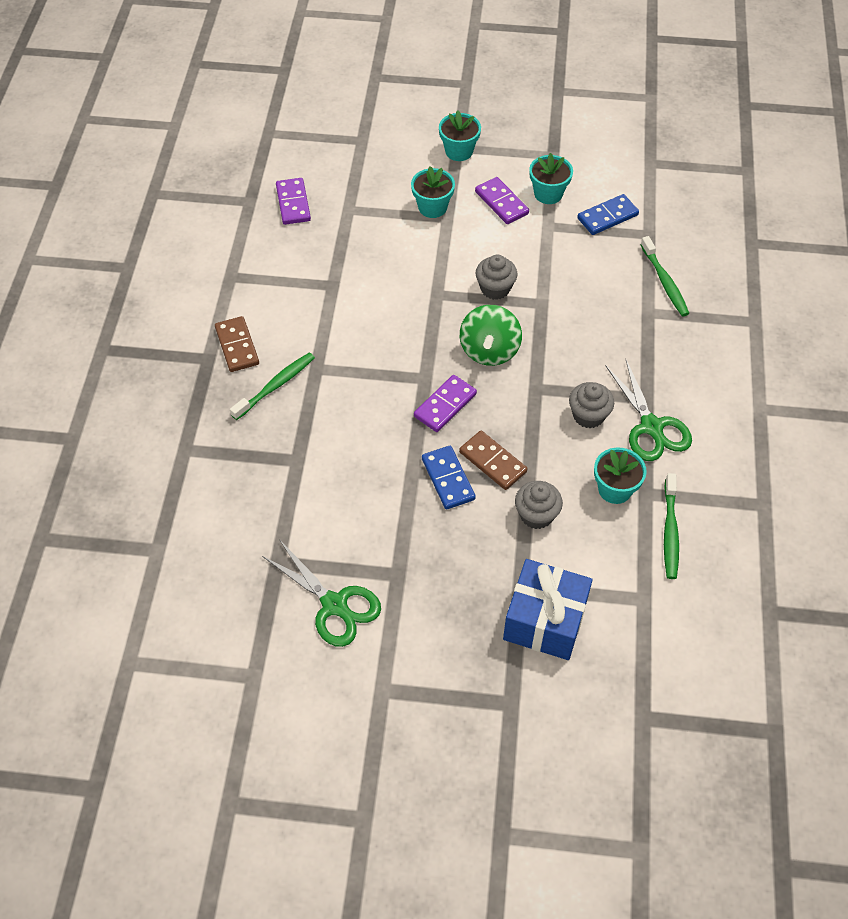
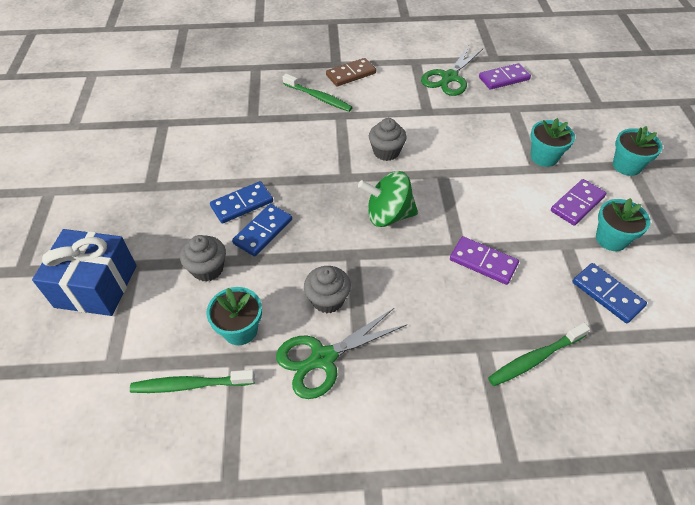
camera: 80 degrees right, 5 degrees down
(334, 605) = (125, 155): green scissors -> green scissors (449, 77)
(445, 405) = (319, 193): purple domino -> purple domino (483, 262)
(493, 462) = (263, 231): brown domino -> blue domino
(495, 288) = (464, 211): grey cupcake -> grey cupcake (386, 152)

